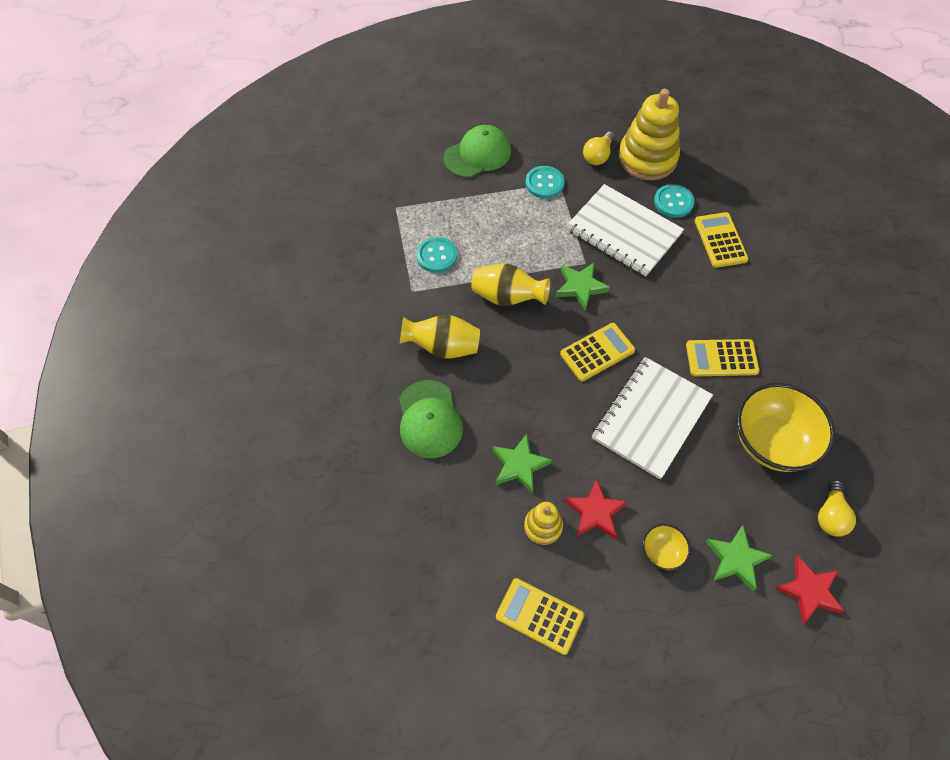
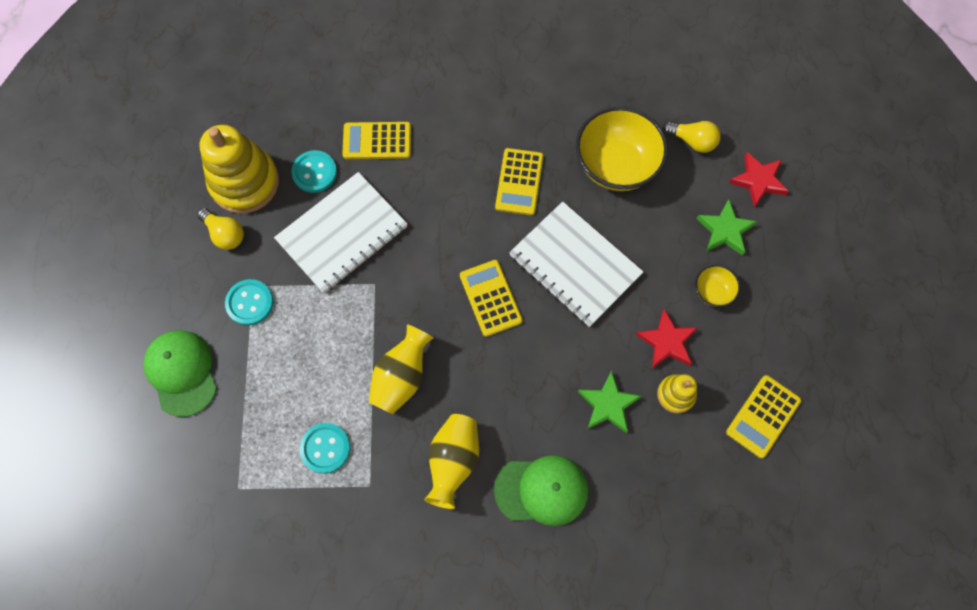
camera: 80 degrees left, 10 degrees up
(580, 287) = (405, 296): green star -> none

